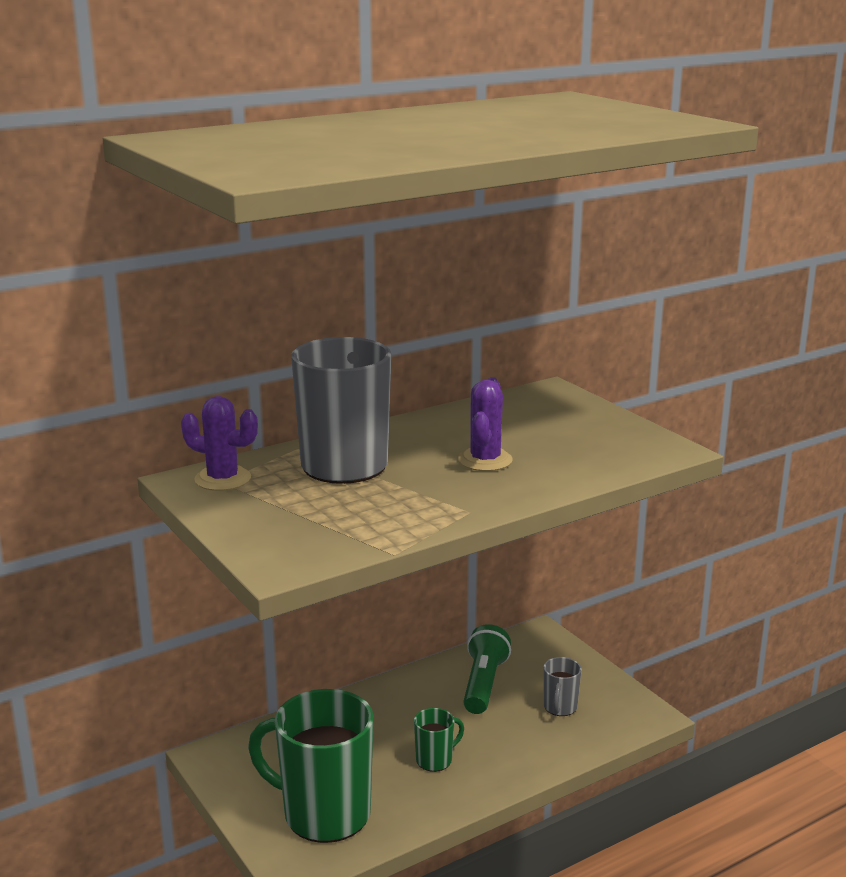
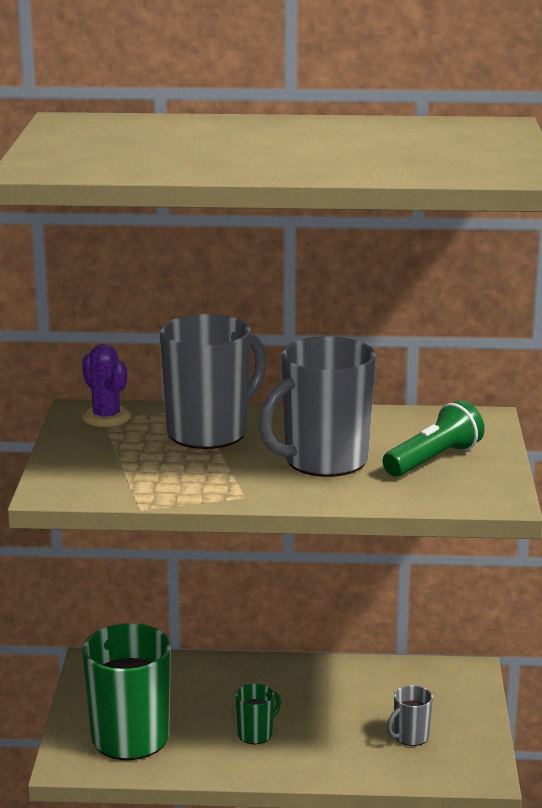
camera: 35 degrees right, 0 degrees up
(435, 760) = (256, 734): green mug -> green mug turned 45 degrees counterclockwise
(483, 684) = (367, 692): green flashlight -> green flashlight (433, 460)
(485, 460) = (323, 461): purple cactus -> grey mug

